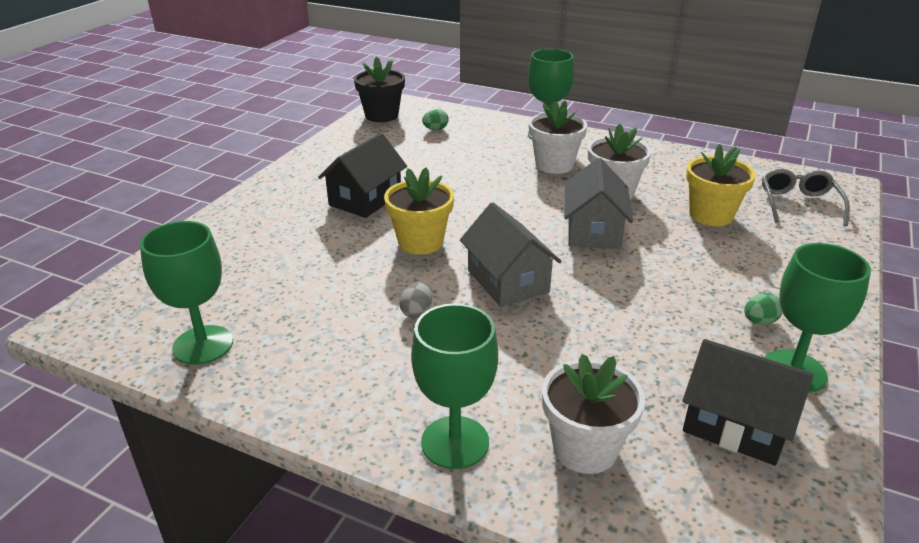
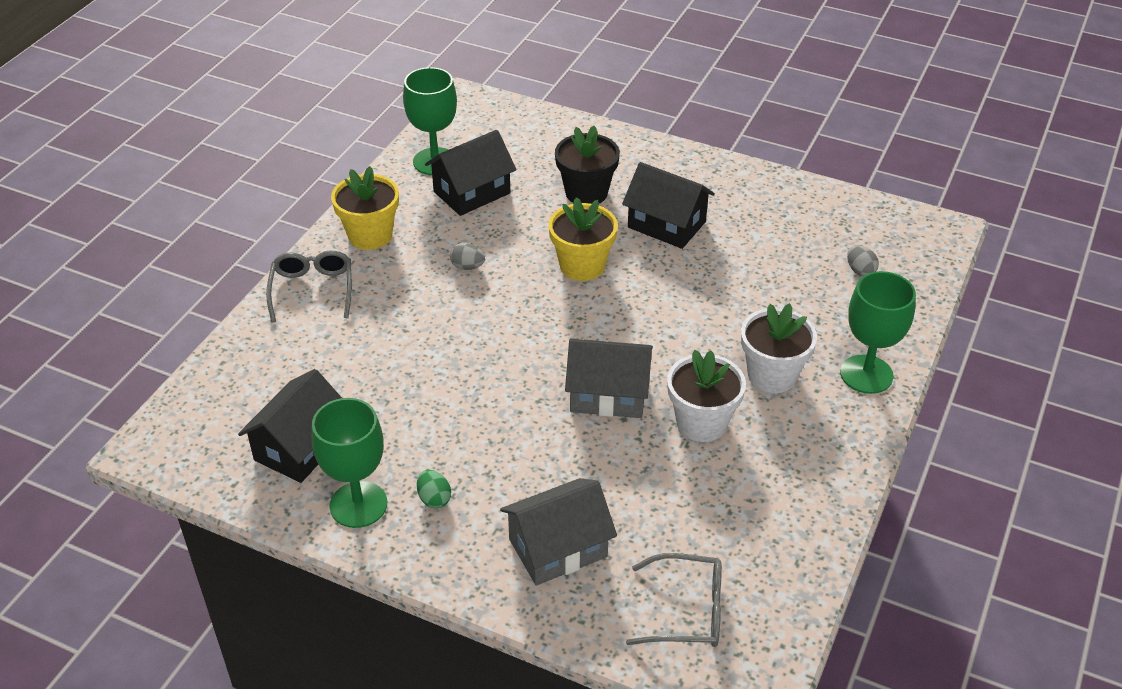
camera: 90 degrees right, 10 degrees up
(279, 313) = (472, 192): none -> black house
(381, 115) = (893, 223): black flower pot -> black flower pot (586, 193)
(435, 129) = (860, 271): green egg -> grey egg
(455, 442) = (312, 290): green goblet -> grey glasses
(508, 281) = (512, 324): grey house -> grey house (558, 548)
(585, 448) = (293, 355): white flower pot -> none
(711, 215) = (650, 507): yellow flower pot -> yellow flower pot (370, 235)

